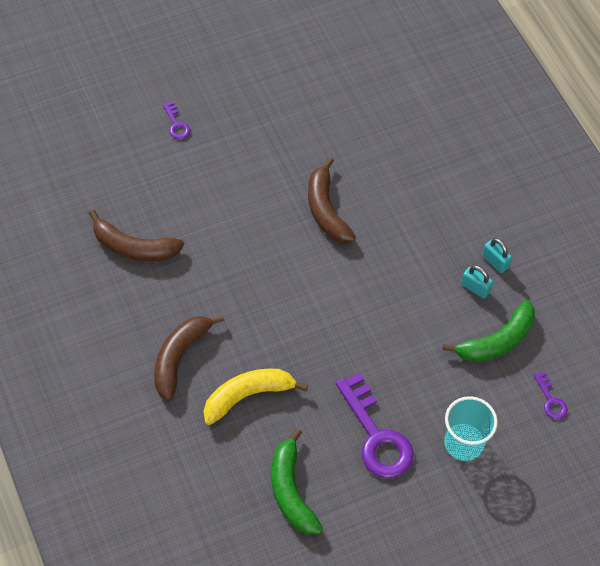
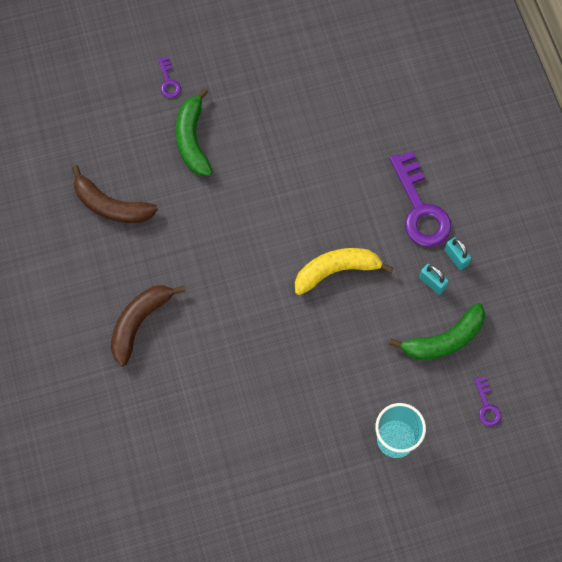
camera: 10 degrees right, 10 degrees up
(248, 396) = (198, 368): yellow banana -> yellow banana (336, 271)
(291, 491) = (225, 467): green banana -> green banana (192, 139)
(326, 210) = (300, 186): brown banana -> none
(376, 436) = (314, 422): purple key -> purple key (420, 208)

